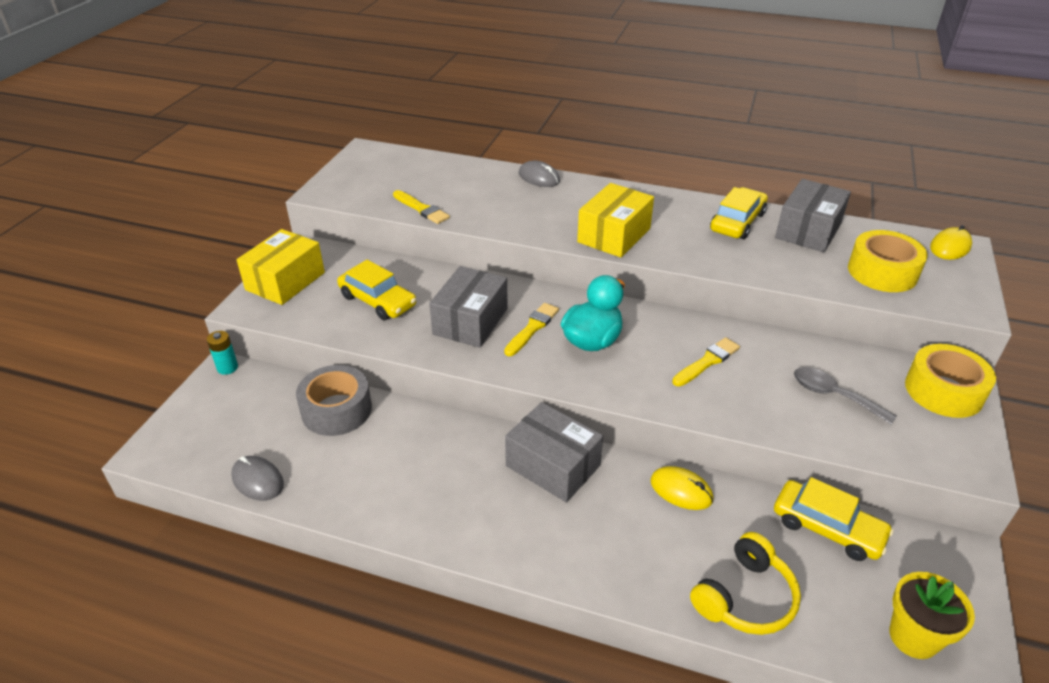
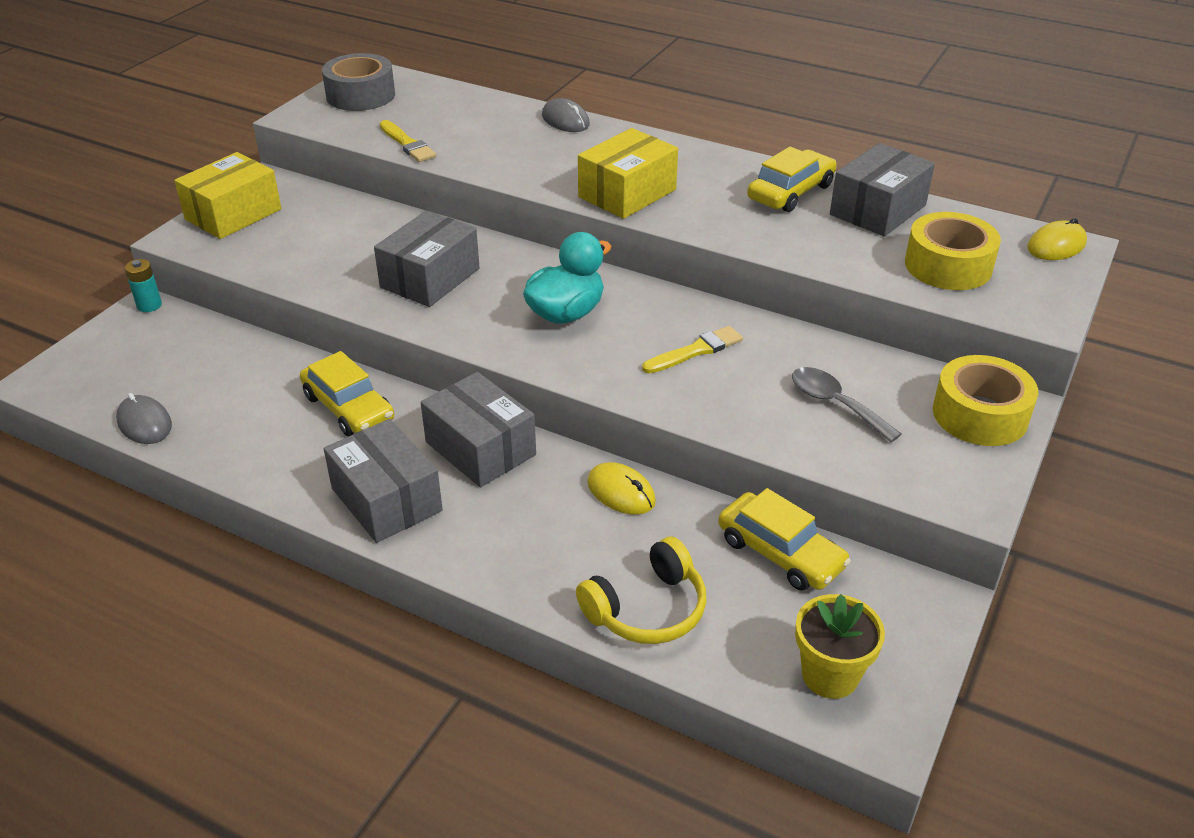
camera: 10 degrees right, 0 degrees up
(336, 410) = (255, 362): grey tape -> grey tape (360, 95)
(378, 301) = (331, 245): yellow car -> yellow car (348, 408)
(492, 525) = (386, 499): none -> grey box
(532, 328) = (500, 293): yellow brush -> none

